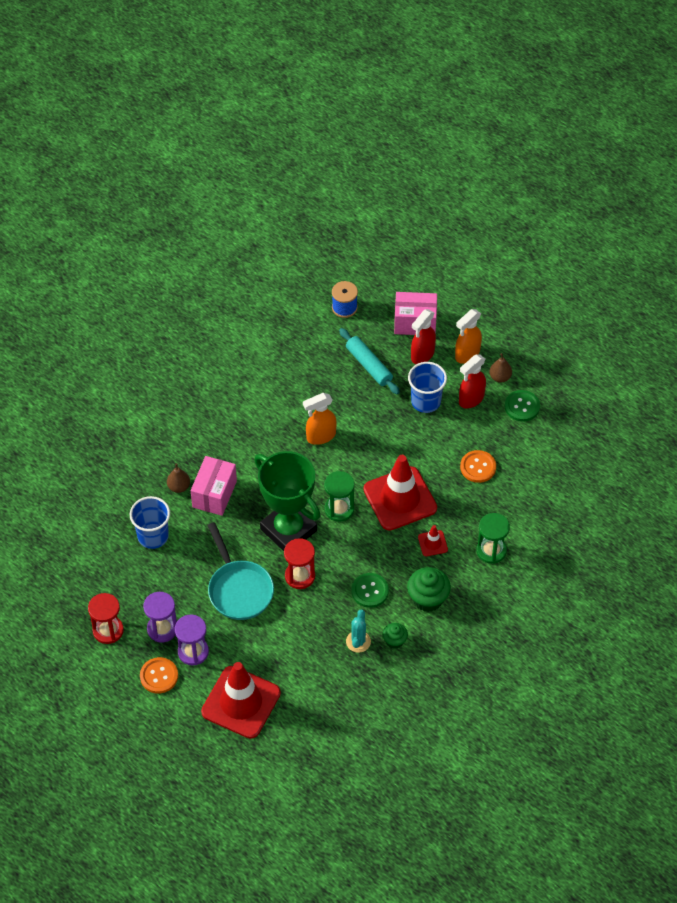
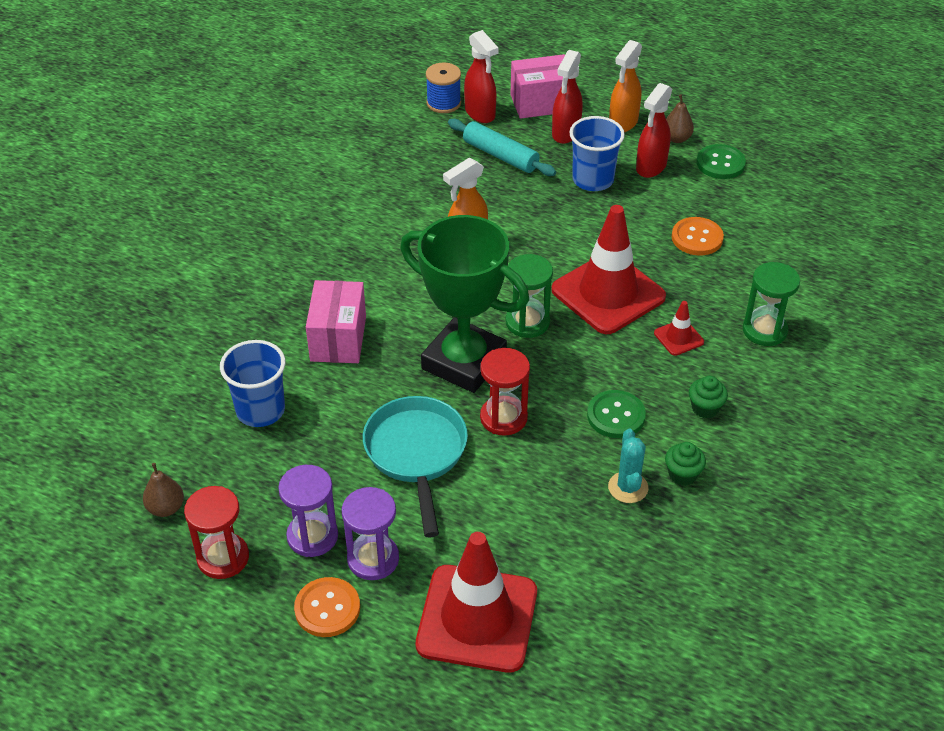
camera: 15 degrees left, 10 degrees down
(179, 487) = (282, 340): brown pear -> brown pear (166, 508)
(239, 589) = (416, 454): turquoise pan -> turquoise pan turned 150 degrees counterclockwise
(367, 323) = (480, 113): none -> red spray bottle
(428, 599) = (705, 408): green cupcake -> green cupcake, size x0.58

